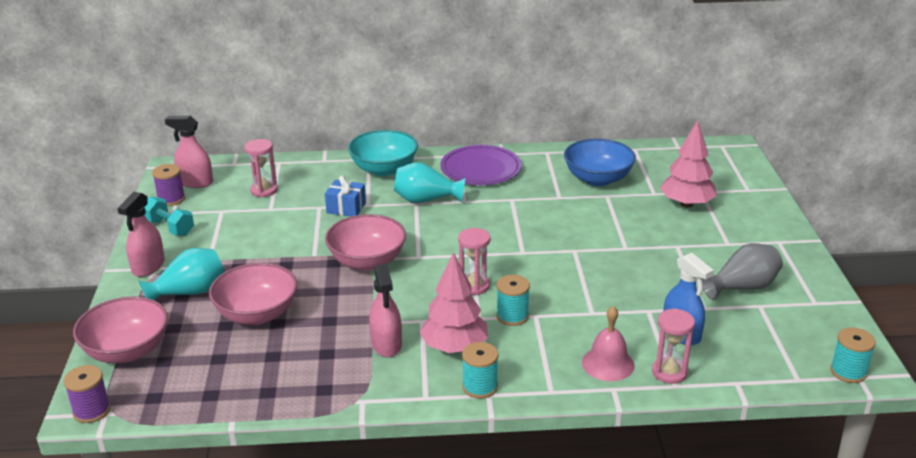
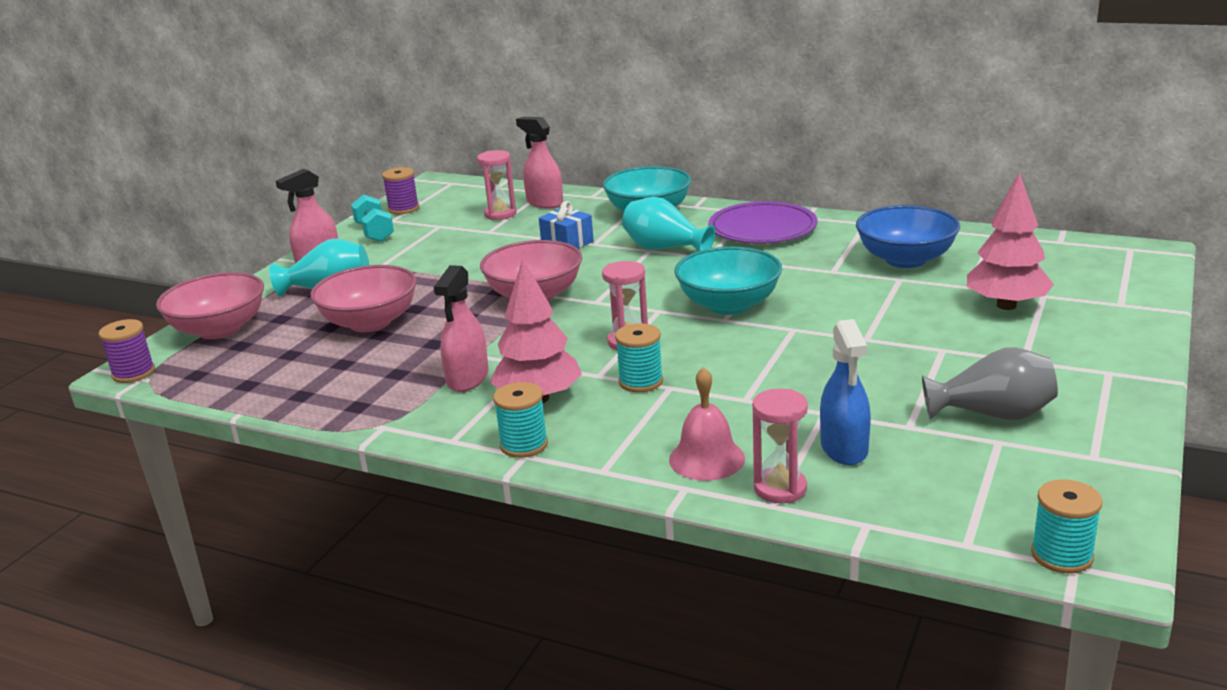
camera: 30 degrees right, 5 degrees down
(195, 182) = (442, 198): pink spray bottle -> pink spray bottle (544, 203)
(515, 240) = (729, 305): none -> turquoise bowl

